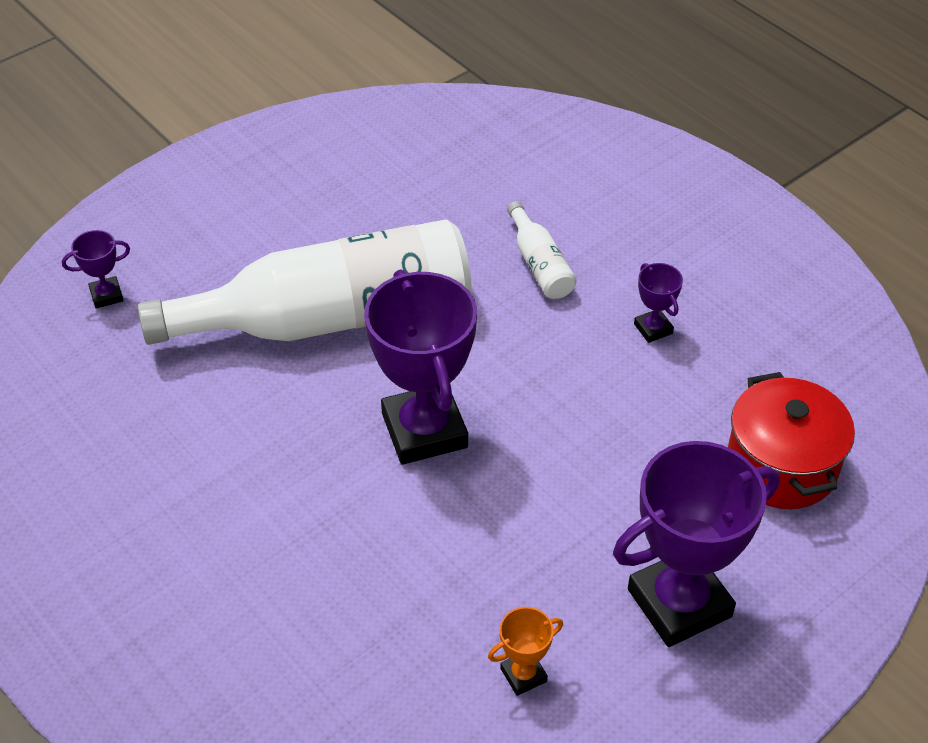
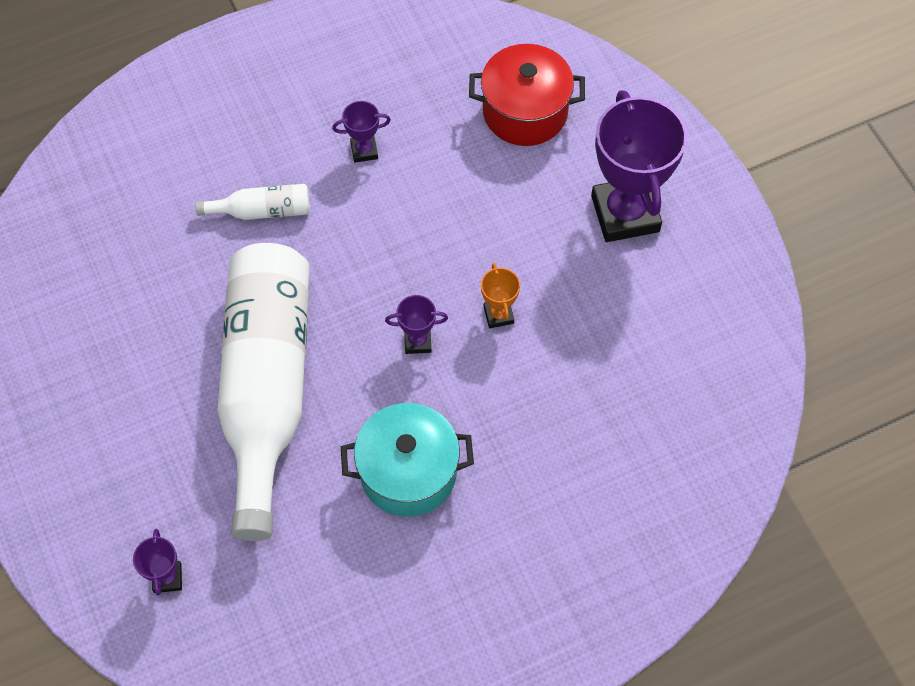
camera: 75 degrees left, 15 degrees up
(260, 458) = (408, 472): none -> turquoise pot
(424, 430) = (417, 341): purple trophy -> purple trophy, size x0.44
(523, 675) = (660, 328): orange trophy -> orange trophy (498, 315)

